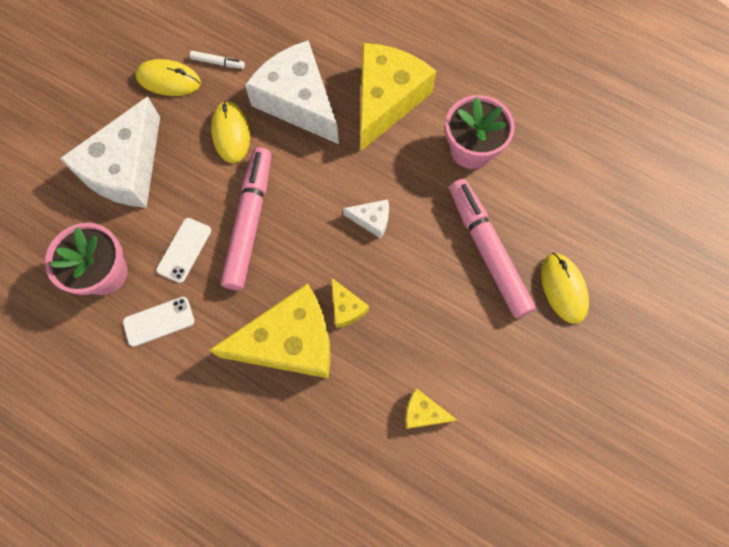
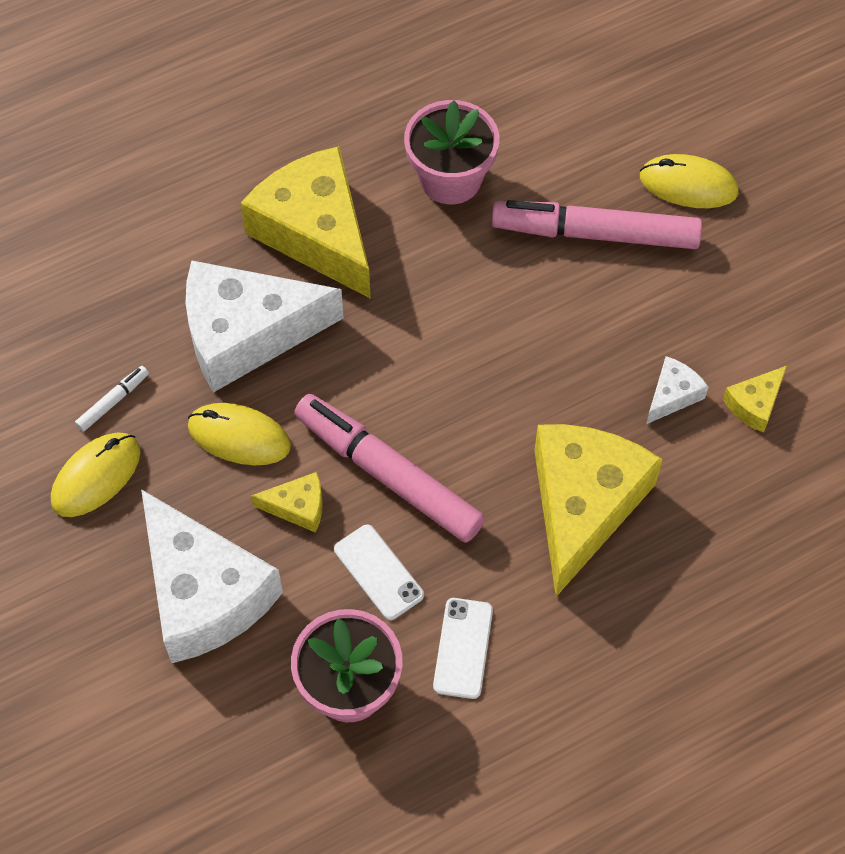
camera: 60 degrees left, 10 degrees down
(346, 307) = (576, 420): yellow cheese -> yellow cheese (297, 507)
(371, 220) = (475, 334): white cheese -> white cheese (672, 395)

